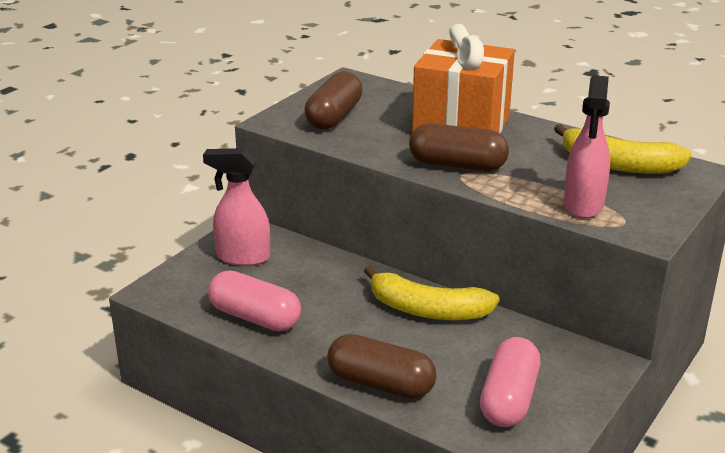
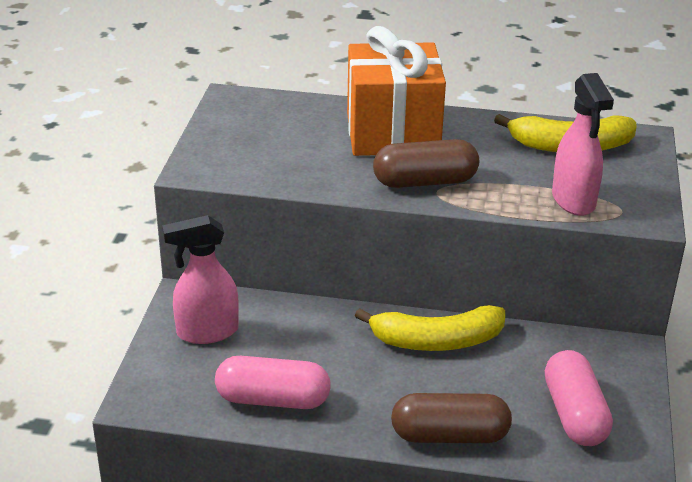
camera: 25 degrees left, 5 degrees up
(334, 116) = (254, 150): brown capsule -> none

